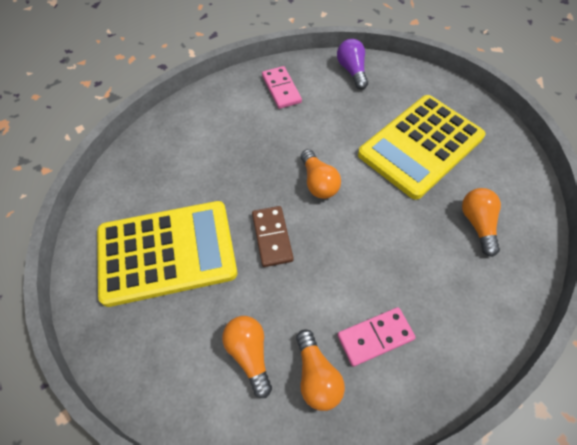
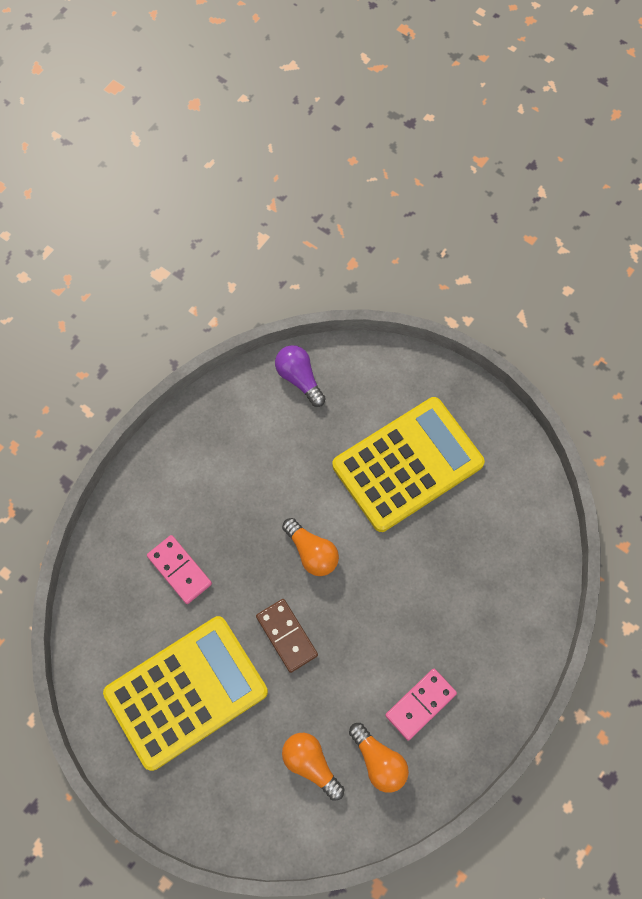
camera: 20 degrees left, 10 degrees up
(281, 89) = (224, 436): pink domino -> pink domino (179, 570)
(420, 146) = (408, 464): yellow calculator -> yellow calculator turned 150 degrees counterclockwise
(477, 224) = (488, 545): orange light bulb -> none

